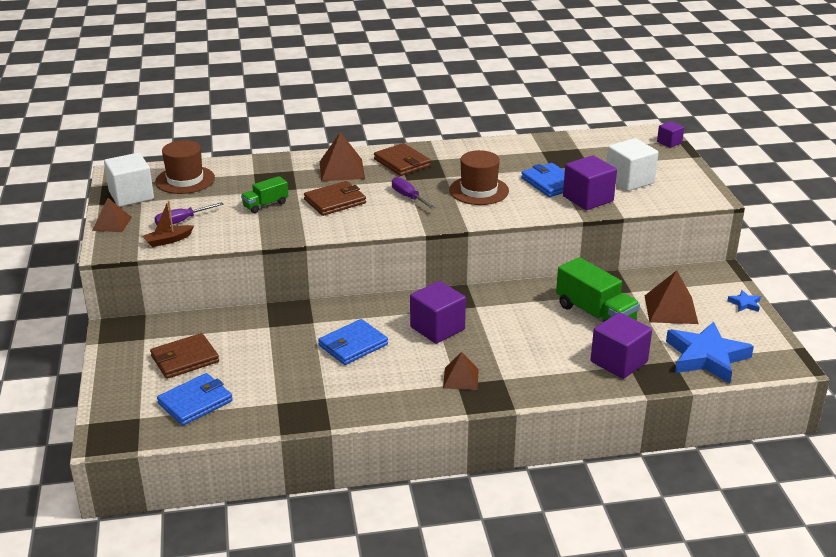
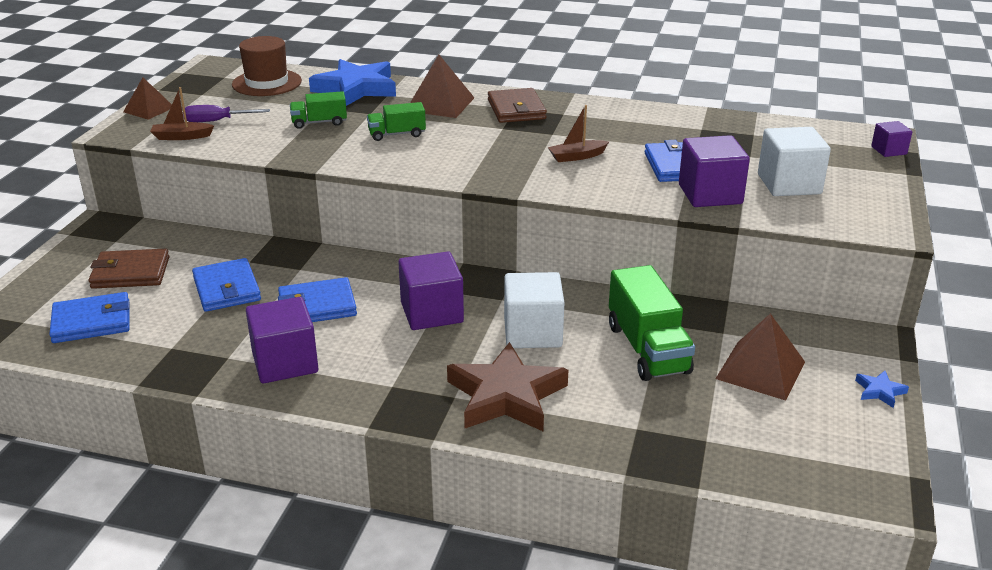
camera: 25 degrees right, 0 degrees up
(131, 195) = (198, 87): white cube -> white cube (532, 332)
(273, 351) = (226, 289): none -> blue wallet
(335, 201) = (397, 134): brown wallet -> green truck
(408, 197) = (485, 147): purple screwdriver -> none
(461, 378) = (403, 380): brown pyramid -> none
(479, 191) = (577, 156): brown hat -> brown boat
(535, 369) = (506, 396): none -> brown star
(619, 362) = (626, 419): purple cube -> purple cube (285, 362)
(706, 357) = (760, 449): blue star -> blue star (356, 88)

